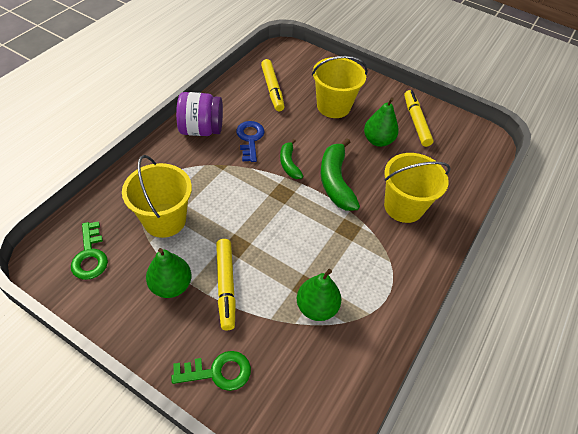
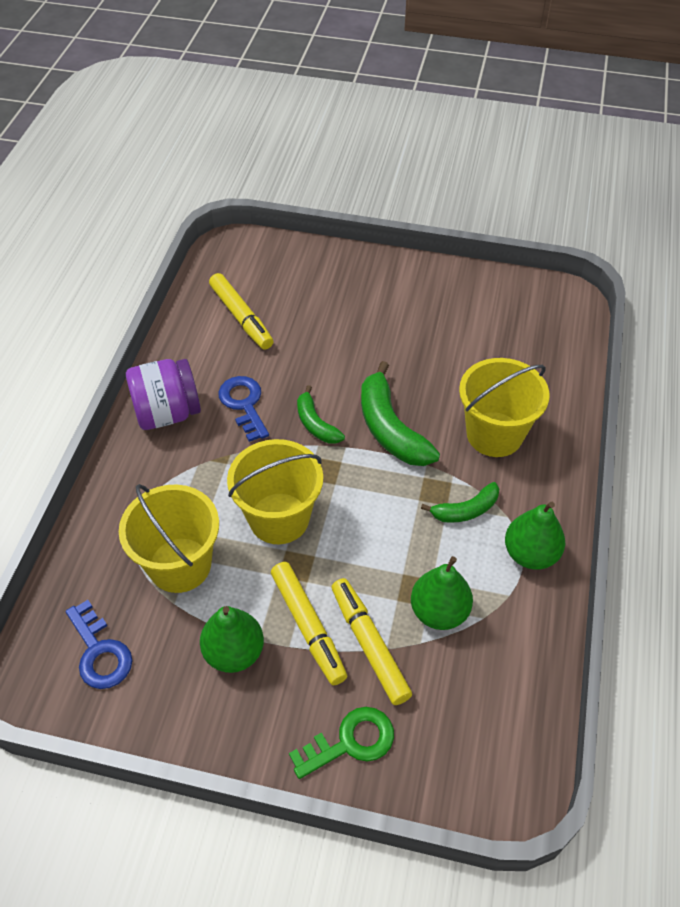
camera: 15 degrees left, 0 degrees up
(90, 255) = (100, 652): green key -> blue key
(333, 106) = (340, 317): yellow bucket -> yellow bucket (279, 518)
(363, 248) = (465, 510): none -> green banana
(378, 140) = (422, 349): green pear -> green pear (530, 554)
(416, 122) = (462, 304): yellow marker -> yellow marker (369, 644)

